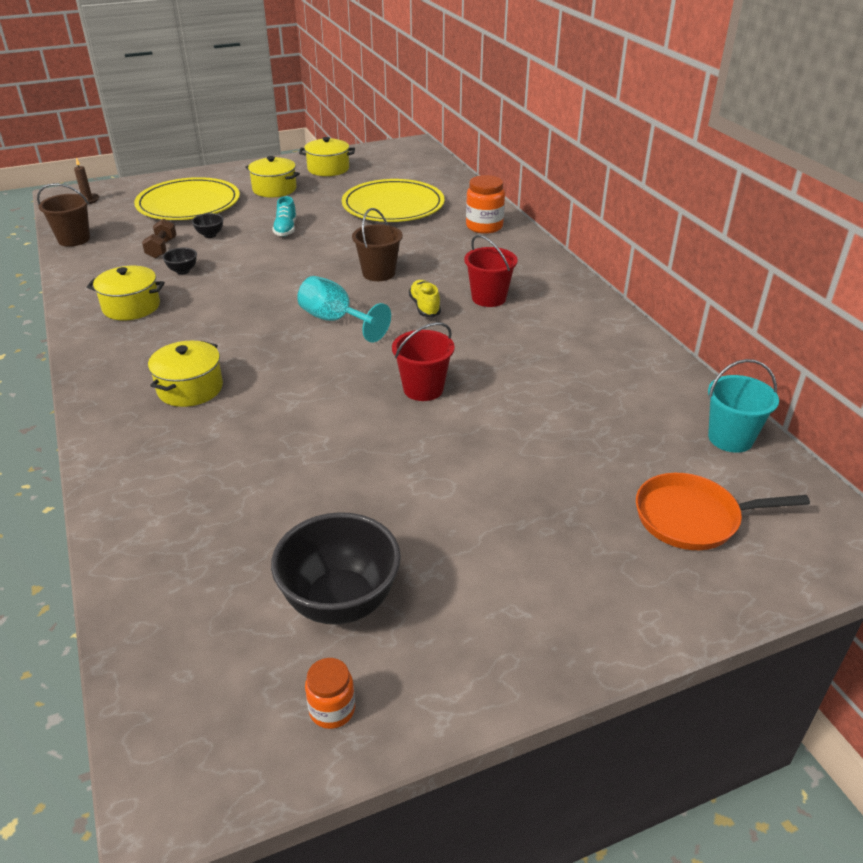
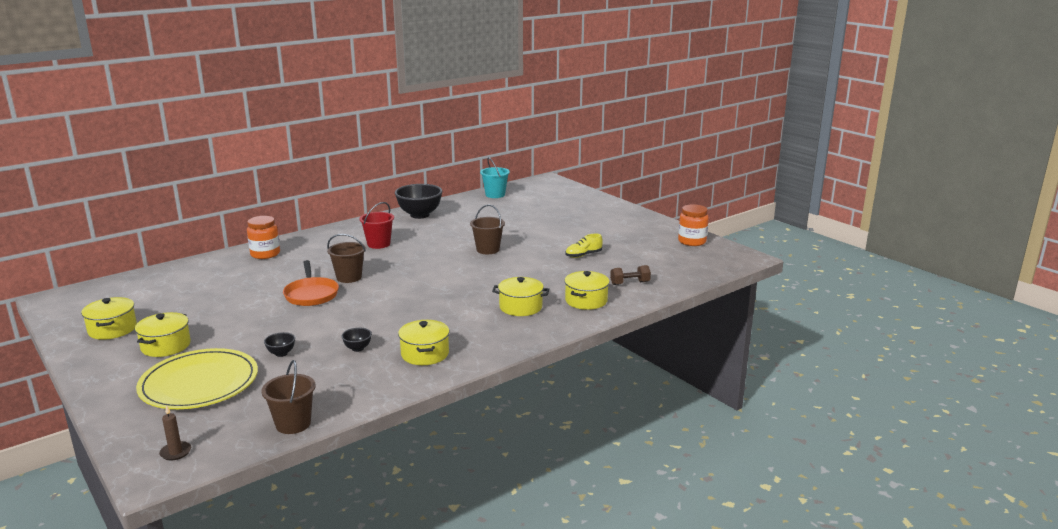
camera: 105 degrees left, 15 degrees down
(159, 454) = (586, 301): none -> yellow pot
(162, 249) = (313, 369): brown dumbbell -> brown dumbbell (630, 283)
(286, 229) = (268, 323): turquoise shoe -> none
(332, 710) = (692, 241): orange jar -> orange jar, size x1.65
(335, 320) = (421, 281): turquoise goblet -> none
(340, 602) = (645, 247): black bowl -> black bowl (419, 215)
(393, 205) = (218, 288): yellow plate -> none
(423, 389) = (488, 250): red bucket -> brown bucket
(425, 307) = (395, 259): yellow shoe -> yellow shoe (583, 255)
(693, 518) = (551, 200): orange pan -> orange pan (311, 294)

